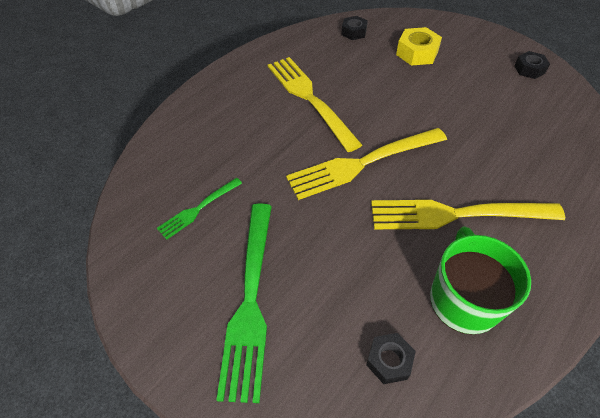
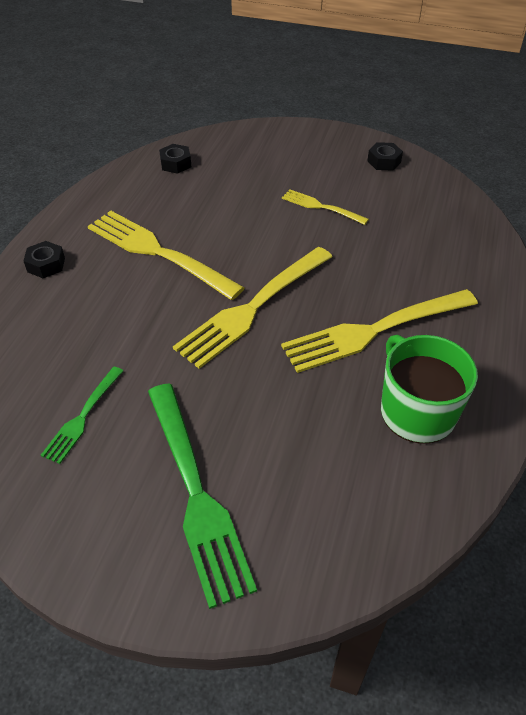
camera: 25 degrees left, 5 degrees down
(389, 360) = (370, 496): black nut -> black nut (46, 265)
(417, 53) = (259, 171): yellow nut -> none
(456, 95) = (321, 207): none -> yellow fork

